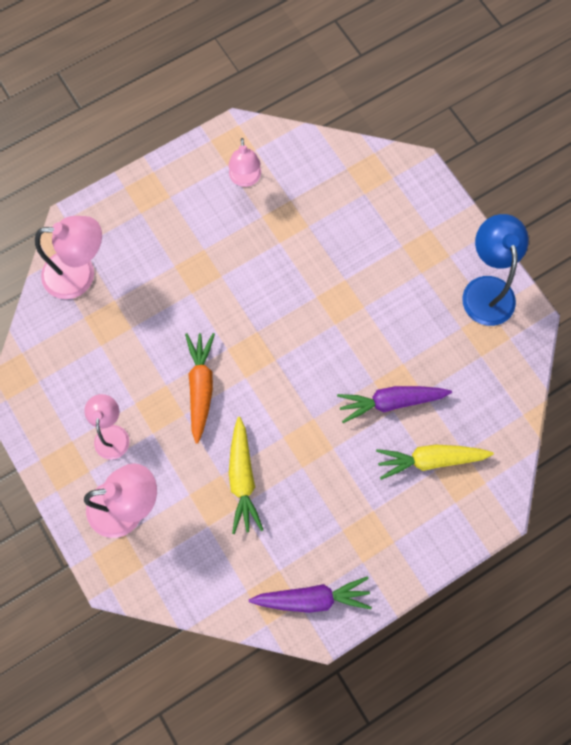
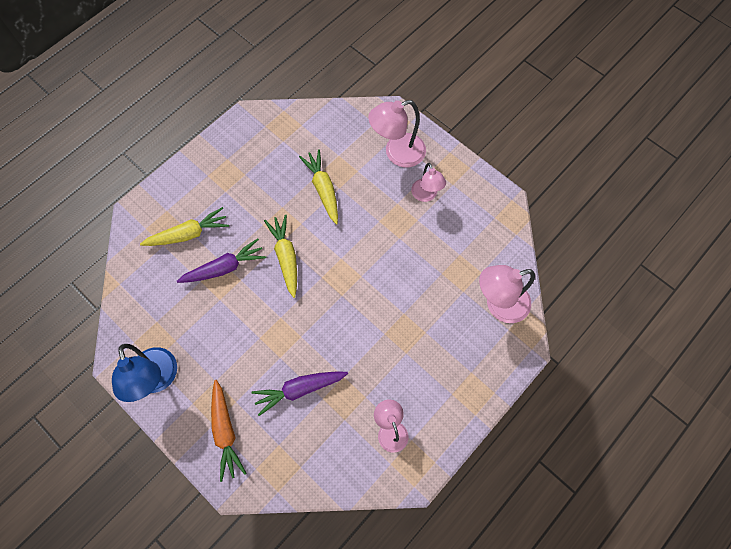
camera: 165 degrees right, 5 degrees down
(201, 386) = (372, 243): orange carrot -> orange carrot (225, 432)
(312, 396) = (286, 257): none -> yellow carrot
(313, 598) = (256, 131): purple carrot -> purple carrot (299, 389)

